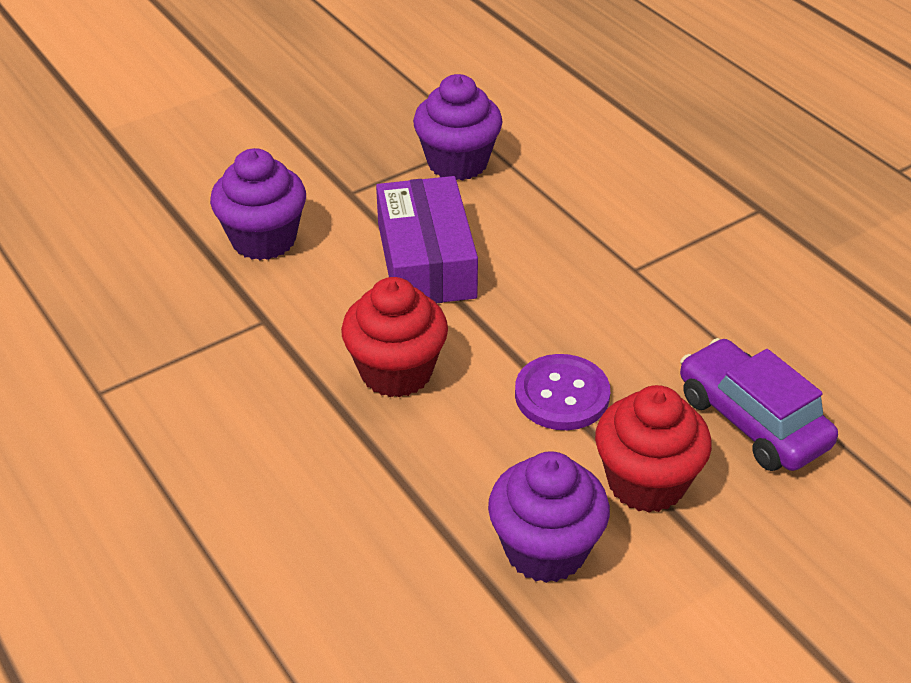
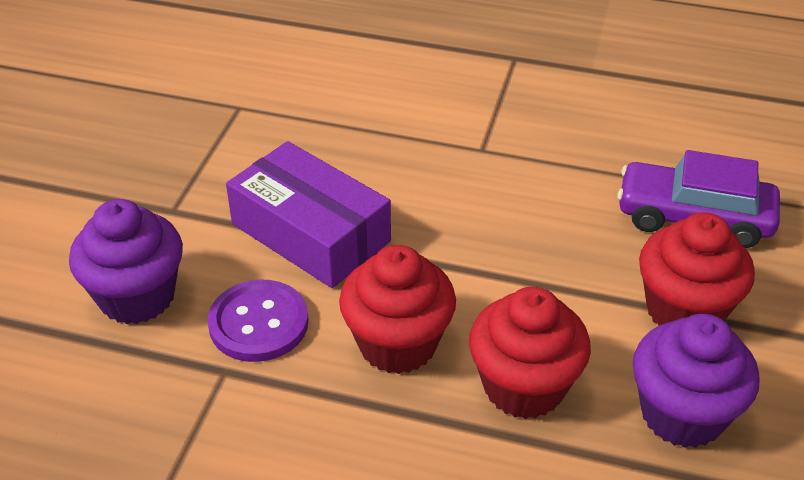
camera: 40 degrees left, 0 degrees up
(450, 455) = (524, 386): none -> red cupcake
(457, 162) = (241, 135): purple cupcake -> none
(562, 395) = (547, 280): purple button -> purple button (258, 323)

